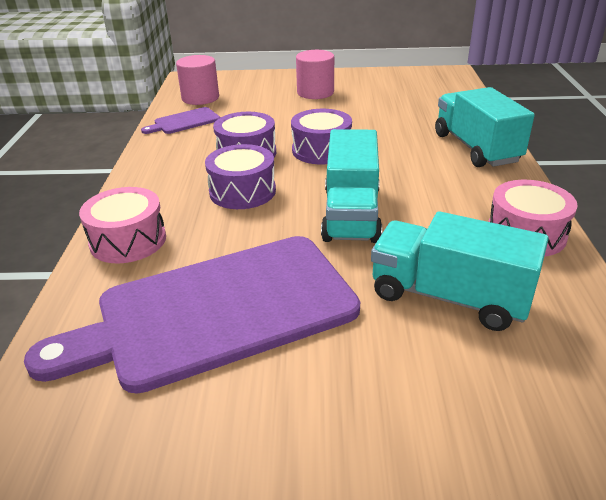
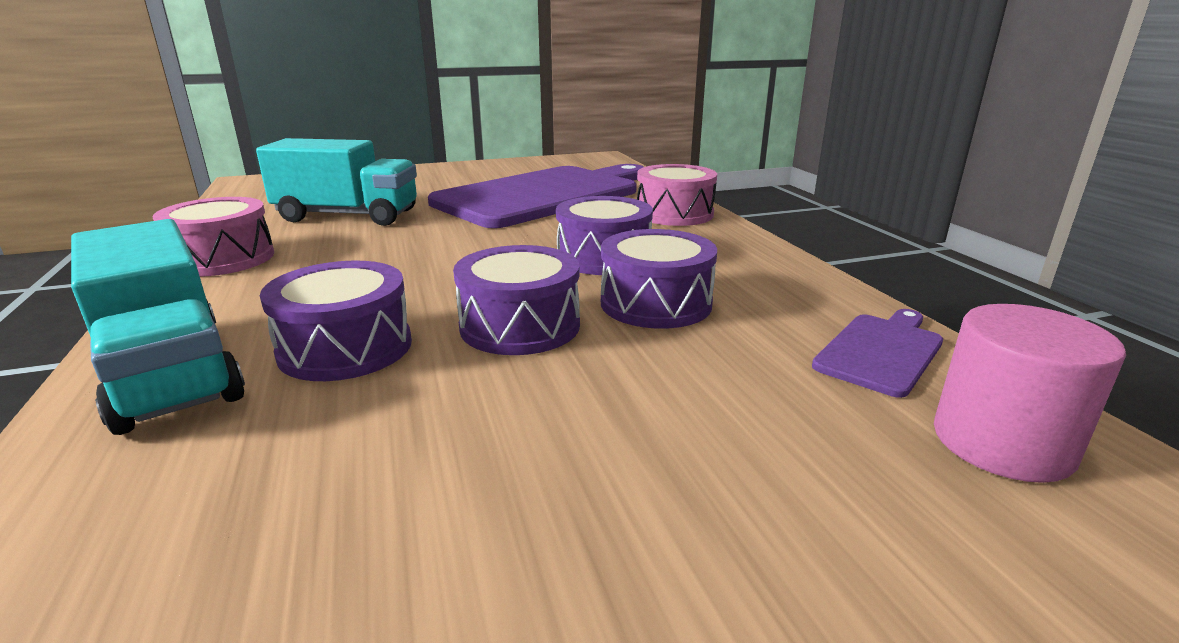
camera: 160 degrees right, 10 degrees down
(315, 92) = (658, 556): pink cylinder -> none
(351, 214) = (444, 252): turquoise truck -> none
(404, 150) = (345, 347): none -> purple drum

